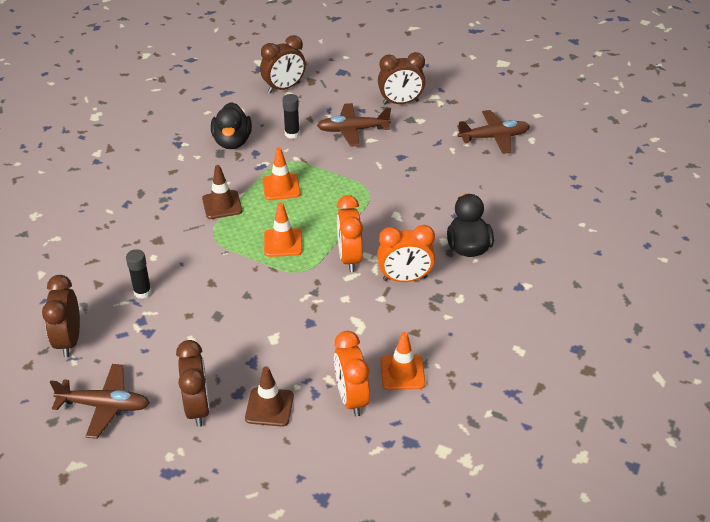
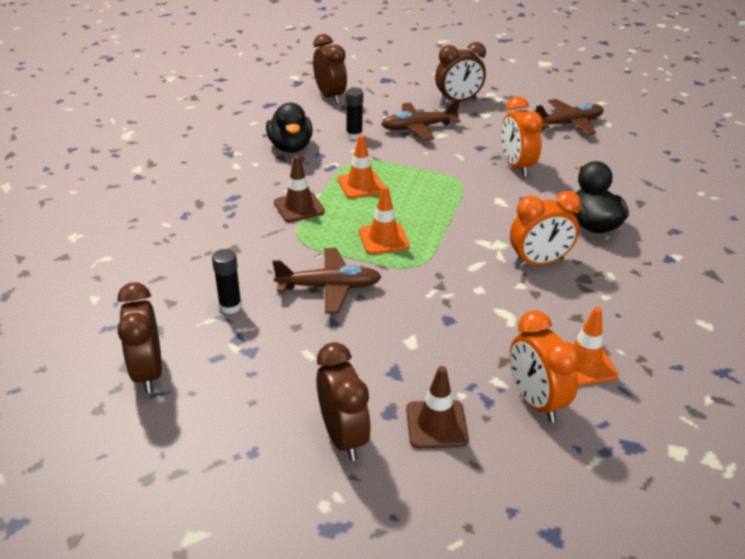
camera: 10 degrees left, 5 degrees down
(105, 406) = (216, 449): brown plane -> brown plane (329, 287)
(284, 88) = (330, 96): brown clock -> brown clock turned 75 degrees counterclockwise
(349, 258) = (466, 247): orange clock -> orange clock (516, 166)

